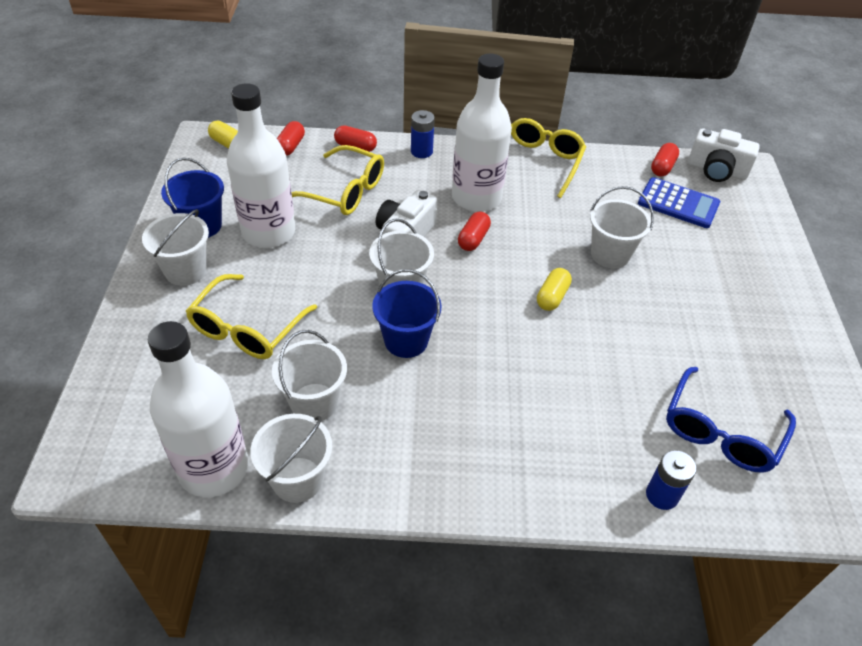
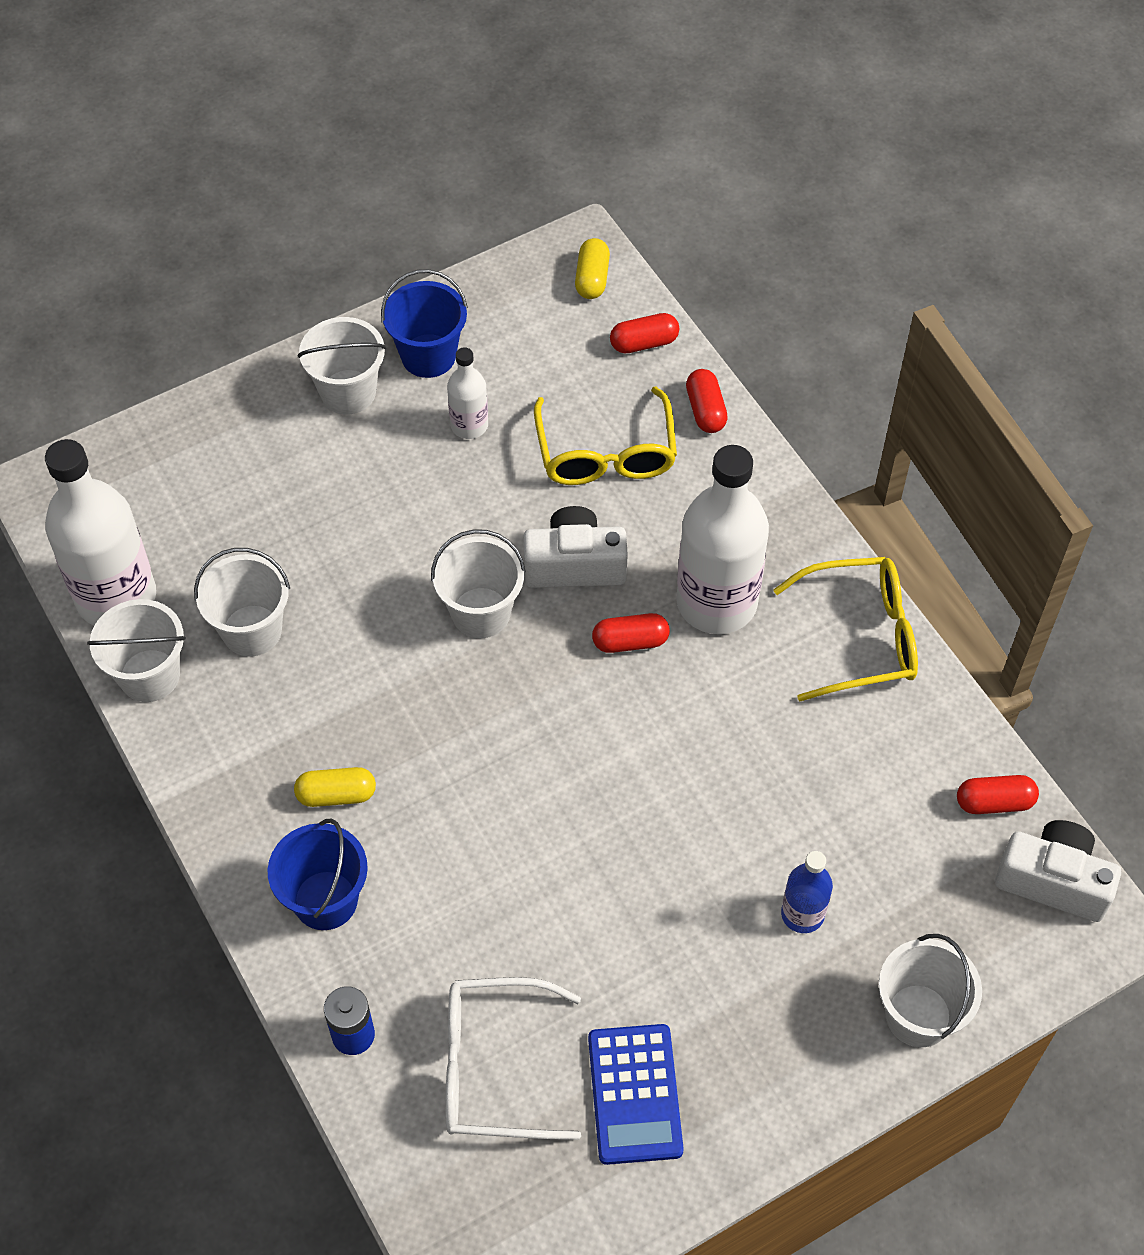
camera: 60 degrees right, 10 degrees up
(247, 329) = (307, 505): yellow glasses -> none
(268, 232) = (469, 425): white bottle -> white bottle, size x0.49
(406, 340) = (401, 665): blue bucket -> blue bucket (325, 900)
(421, 151) = (761, 488): blue battery -> none
(552, 297) = (591, 782): yellow capsule -> yellow capsule (336, 795)
(610, 254) = (729, 814): white bucket -> white bucket (918, 1015)
(678, 203) = (919, 857): blue calculator -> blue calculator (635, 1094)
(687, 257) = (802, 914): none -> blue bottle
(716, 170) = (1053, 881): white camera -> white camera turned 120 degrees clockwise
(721, 432) = (493, 1067): blue glasses -> white glasses

